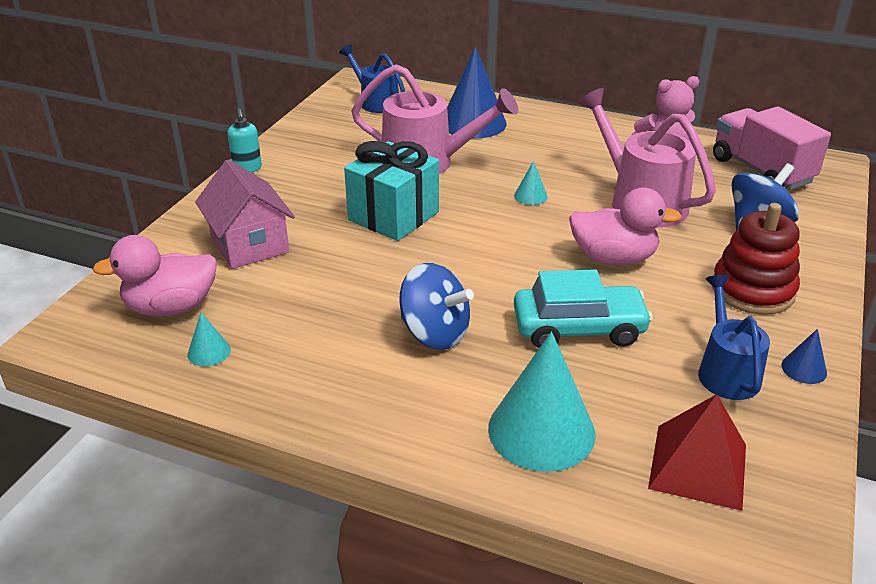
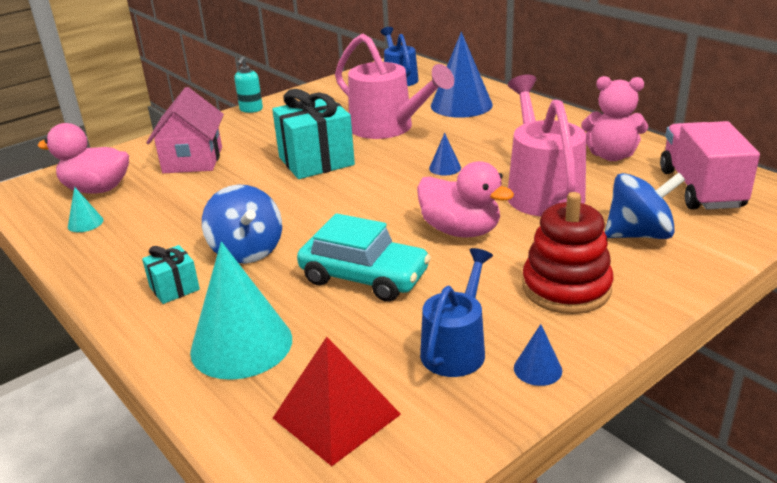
camera: 30 degrees right, 5 degrees down
(406, 395) = (174, 288): none -> turquoise gift
(530, 196) = (445, 168): turquoise cone -> blue cone

